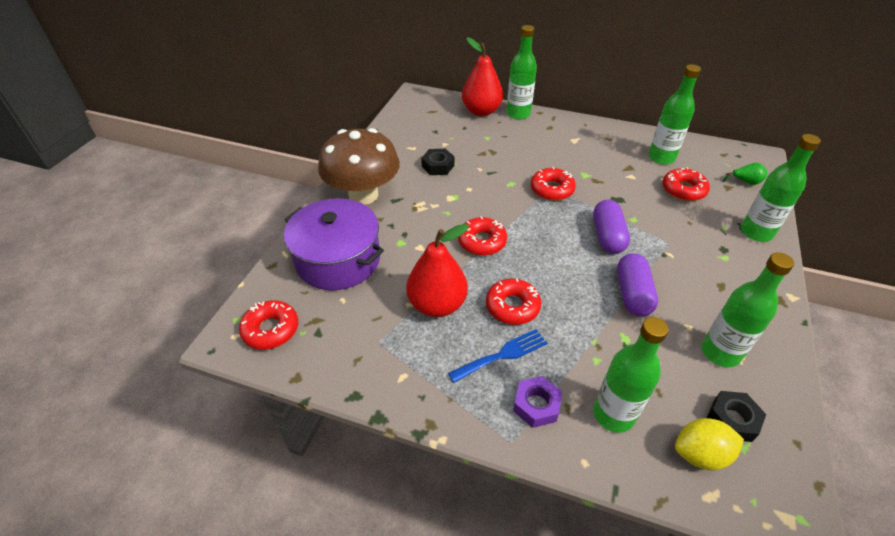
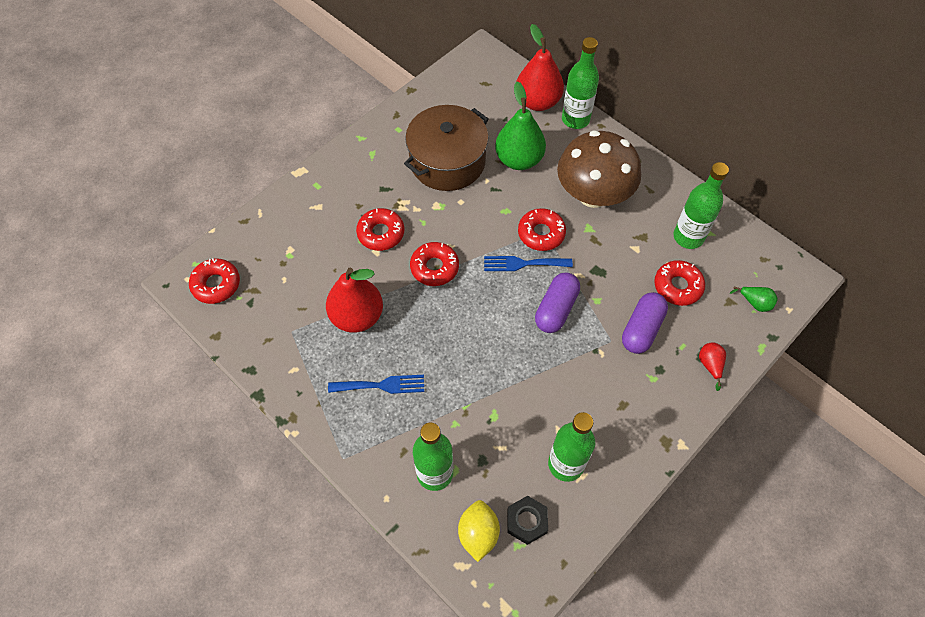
camera: 25 degrees right, 15 degrees up
(338, 260) = (300, 237): purple pot -> none
(363, 195) = (358, 171): brown mushroom -> brown mushroom (593, 195)
(438, 166) = (447, 161): black nut -> brown pot
(495, 148) = (519, 160): none -> green pear
(512, 306) = (418, 345): red donut -> red donut (381, 233)
(536, 405) = (380, 439): purple nut -> none
(554, 214) = (523, 263): none -> blue fork
(632, 294) = (532, 378): purple capsule -> purple capsule (641, 329)
(700, 454) = (478, 534): yellow lemon -> yellow lemon turned 75 degrees clockwise
(756, 232) = (710, 365): green bottle -> red pear

